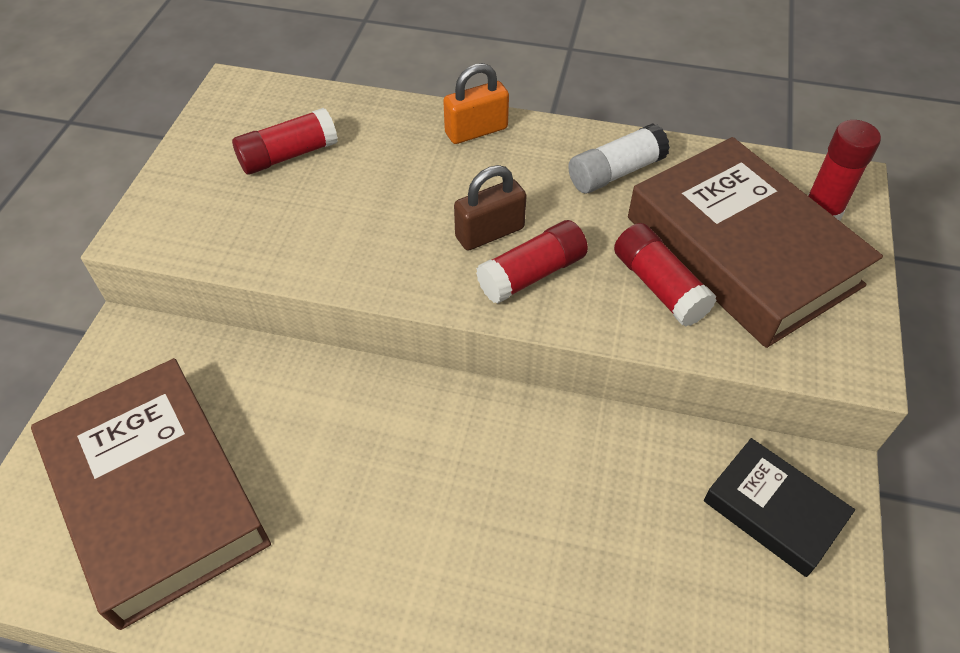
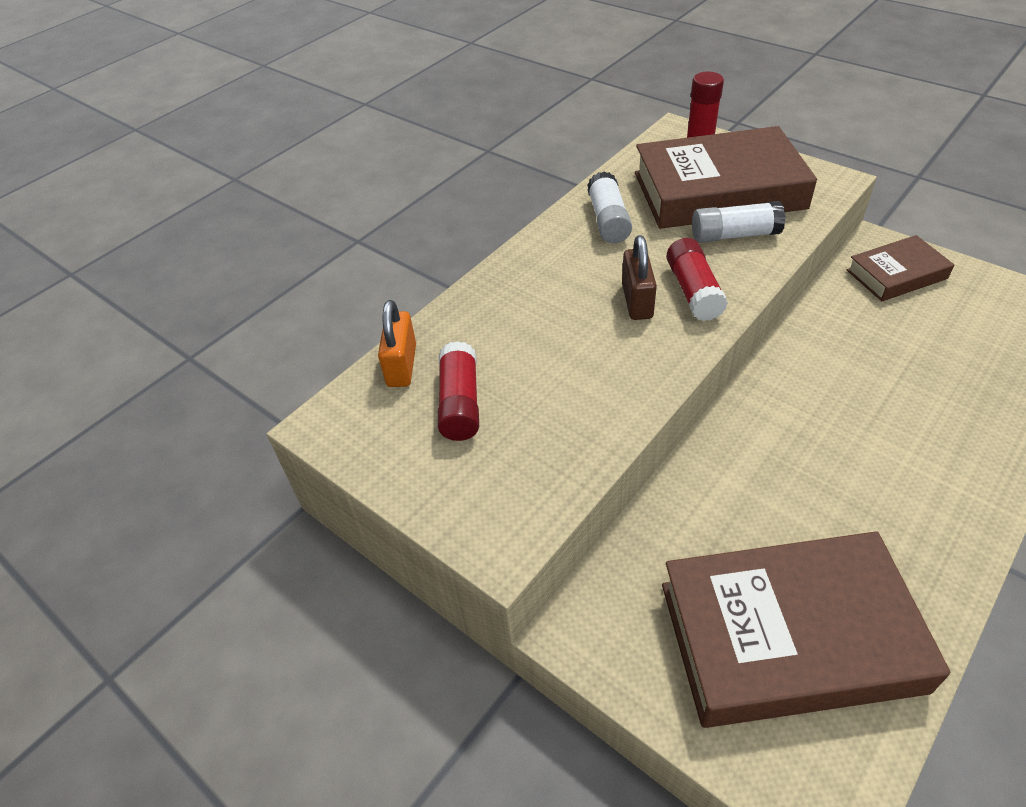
camera: 60 degrees left, 5 degrees down
(476, 131) = (511, 277): orange padlock -> orange padlock (401, 365)
(659, 286) = (734, 235): red glue stick -> white glue stick
(773, 510) = (896, 274): black book -> brown book

